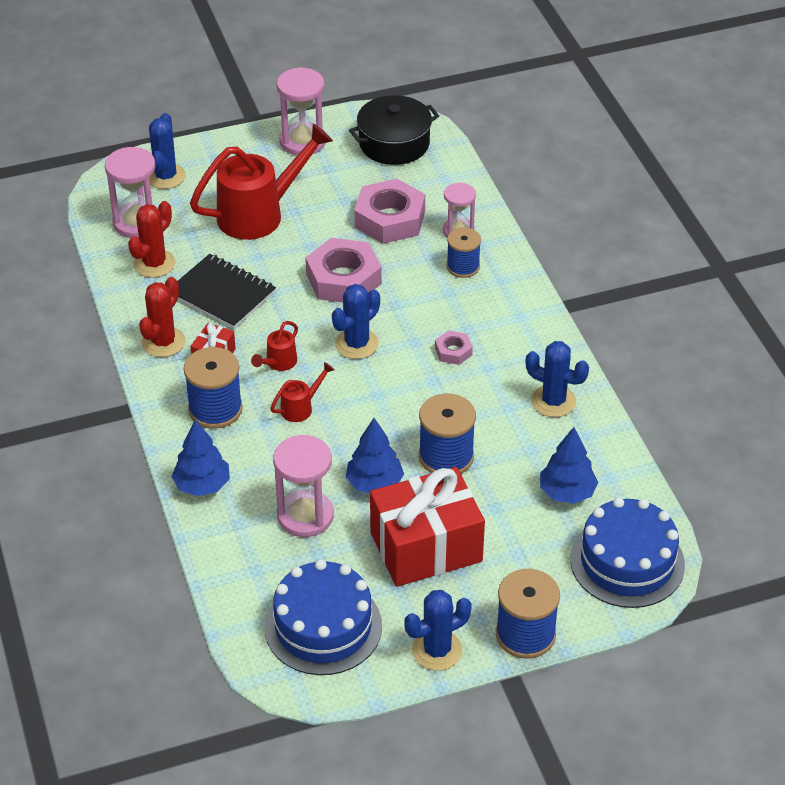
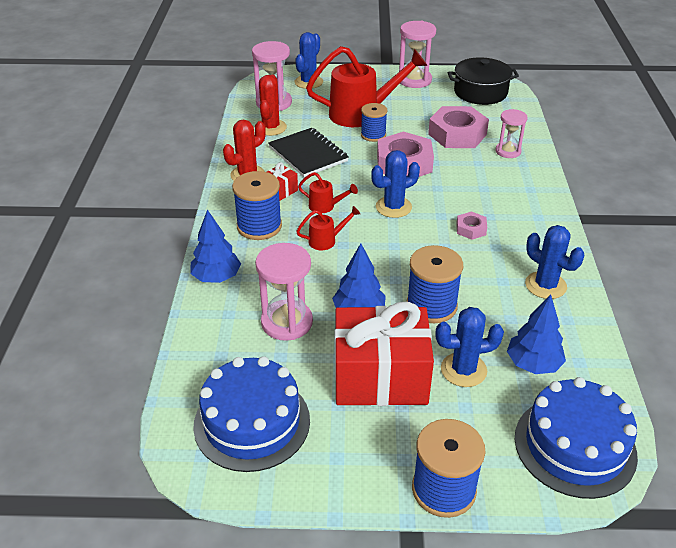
camera: 20 degrees right, 5 degrees down
(154, 264) = (271, 127): red cactus -> red cactus turned 45 degrees counterclockwise
(278, 363) = (325, 206): red watering can -> red watering can turned 120 degrees counterclockwise
(437, 650) = (348, 478): blue cactus -> blue cactus (463, 370)
(463, 266) = (502, 174): blue spool -> blue spool (373, 135)

